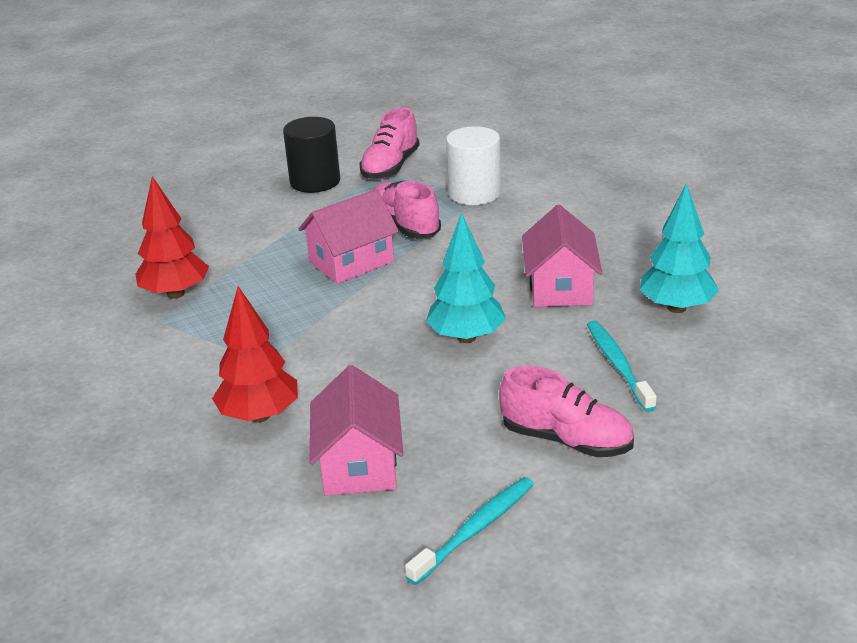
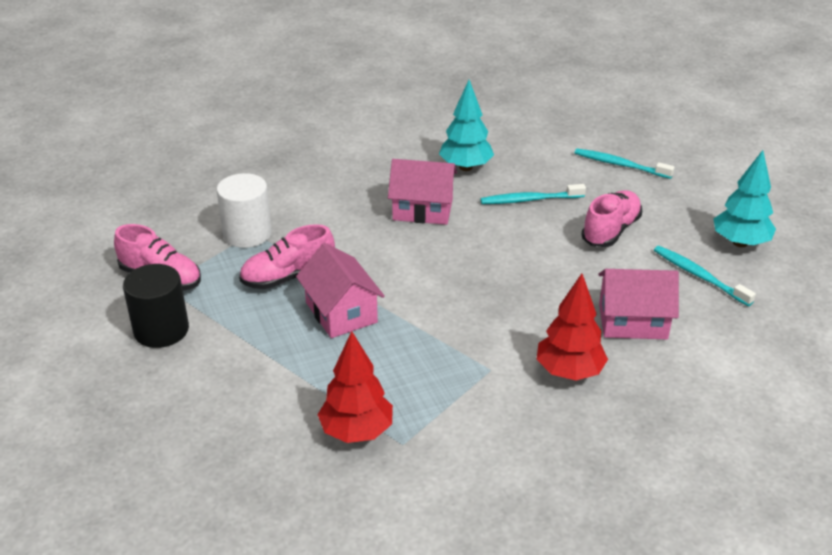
camera: 85 degrees left, 5 degrees up
(466, 337) = (481, 259): turquoise tree -> turquoise tree (740, 242)
(761, 446) = (620, 165): none -> turquoise toothbrush

